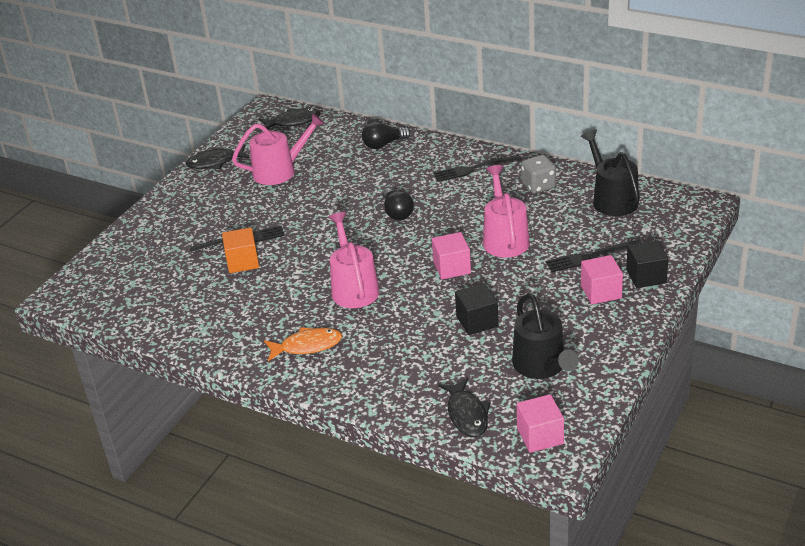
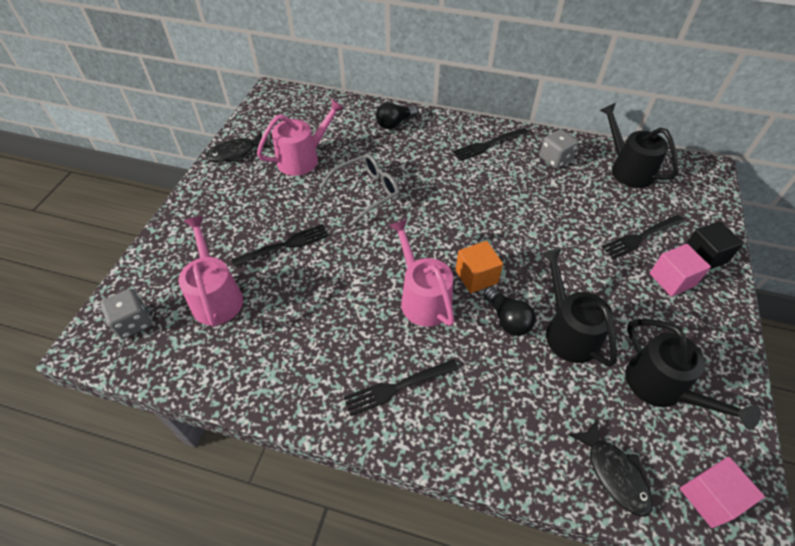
camera: 15 degrees left, 15 degrees up
(97, 286) = (133, 323): none -> grey dice
(242, 262) = (293, 274): orange cube -> orange cube (476, 276)
(293, 122) = (301, 104): black fish -> none
(307, 346) = (397, 387): orange fish -> black fork
(332, 203) = (367, 192): none -> grey glasses
(397, 212) = (434, 199): black light bulb -> black light bulb (507, 319)
(452, 268) = (513, 262): pink cube -> none
(477, 321) = (568, 331): black cube -> black watering can
(504, 238) = (550, 222): pink watering can -> pink watering can (216, 296)

